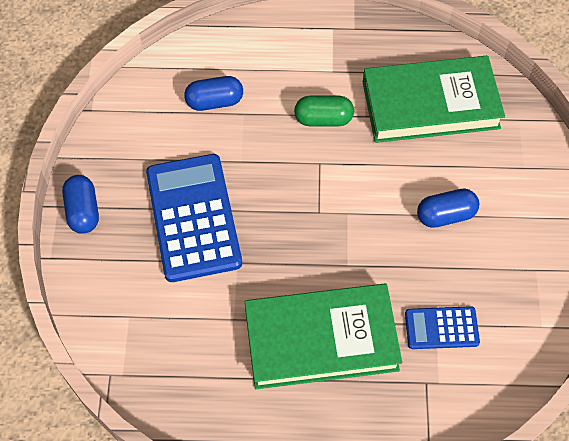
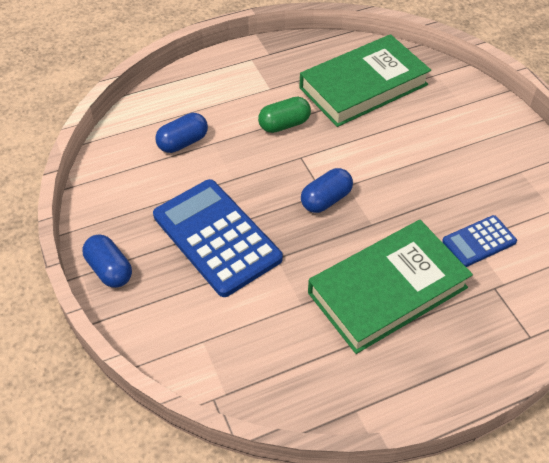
camera: 25 degrees left, 10 degrees down
(445, 215) = (427, 158): blue capsule -> blue capsule (326, 200)

